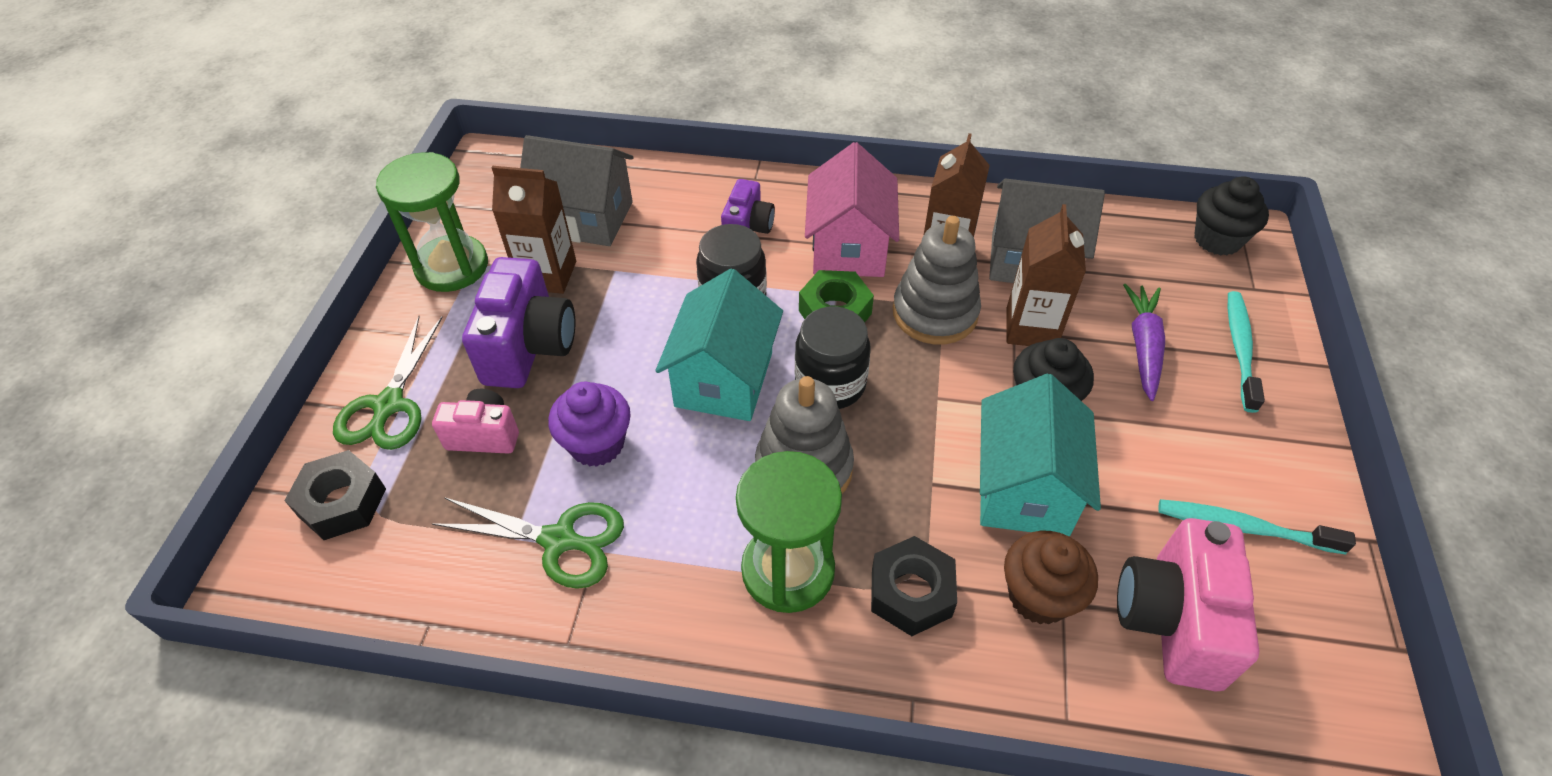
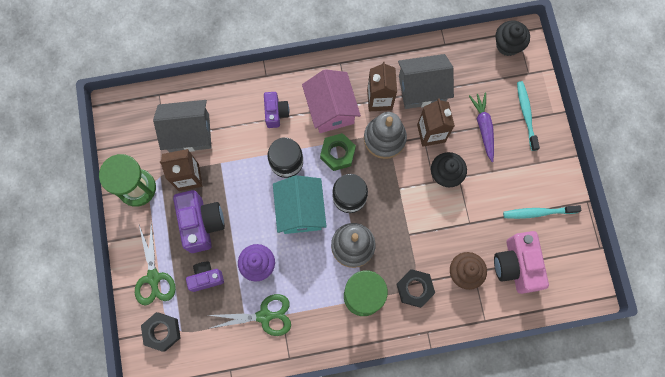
camera: 20 degrees left, 25 degrees up
(484, 435) = (206, 278): pink camera -> purple camera
(1023, 488) = (447, 224): turquoise house -> none

